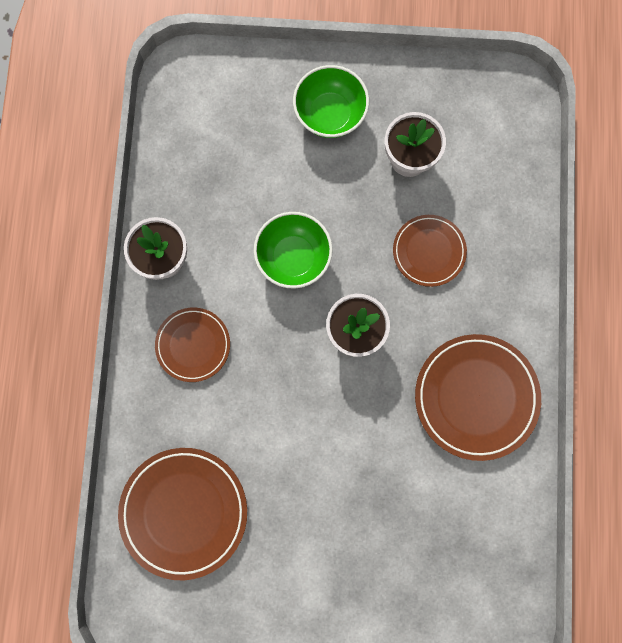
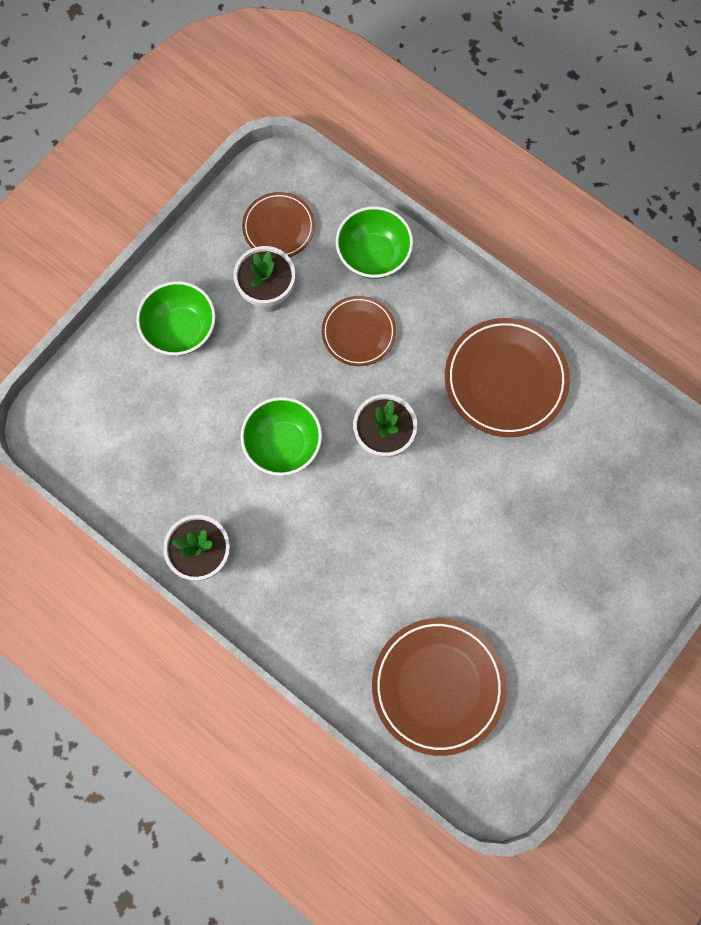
camera: 55 degrees left, 5 degrees down
(193, 345) = (298, 581): brown plate -> brown plate (278, 227)
(503, 218) = (373, 256): none -> green bowl

